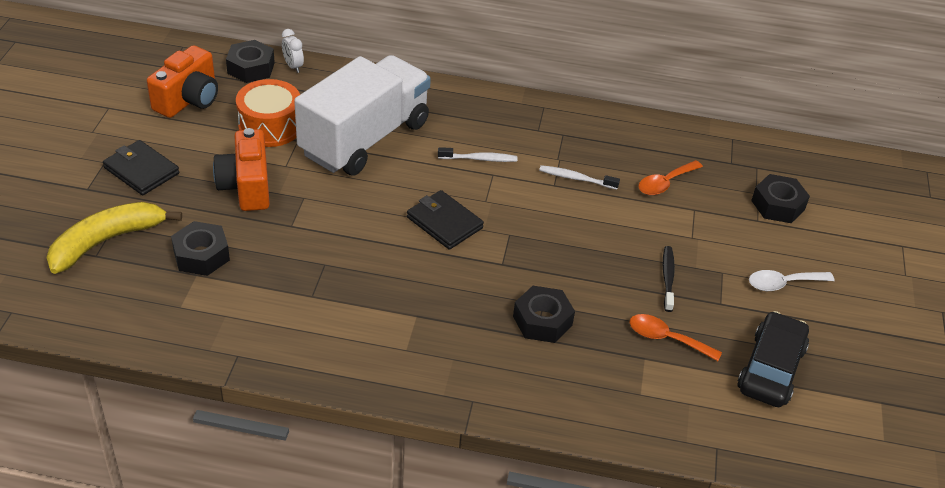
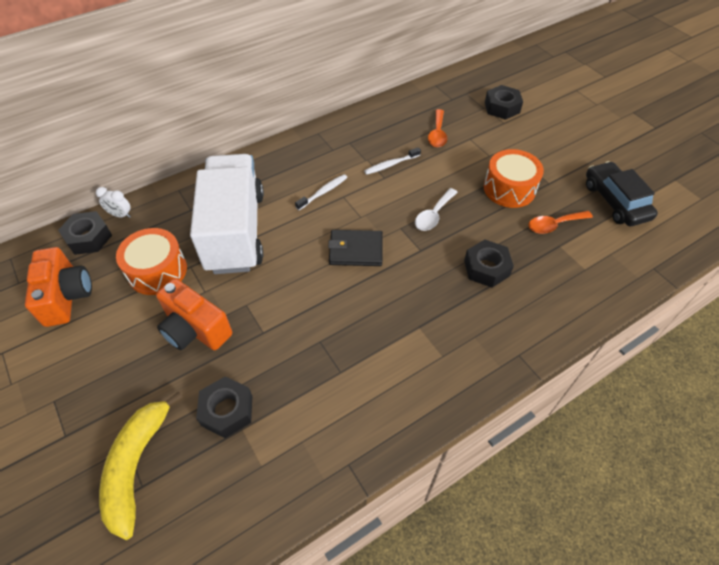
camera: 40 degrees left, 10 degrees up
(141, 170) = (95, 382): black wallet -> none
(668, 278) = (509, 188): black toothbrush -> orange drum
(783, 284) = (559, 149): white spoon -> white spoon (433, 215)

